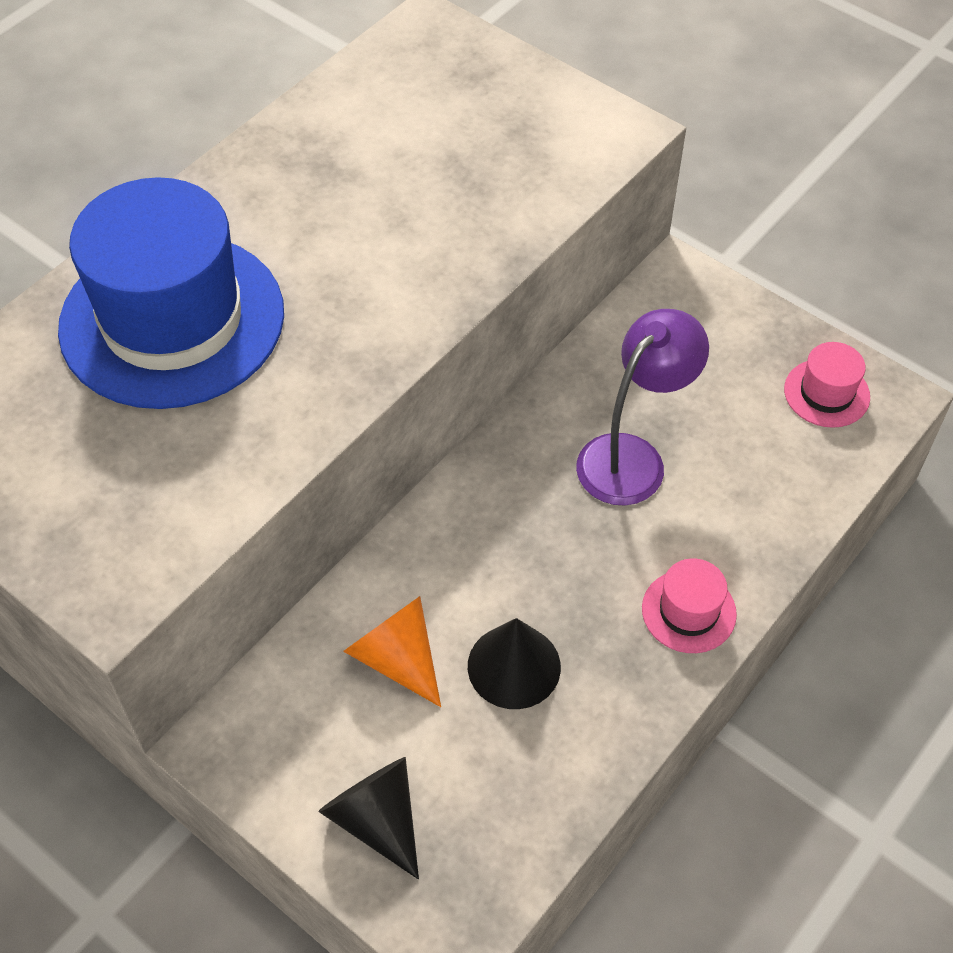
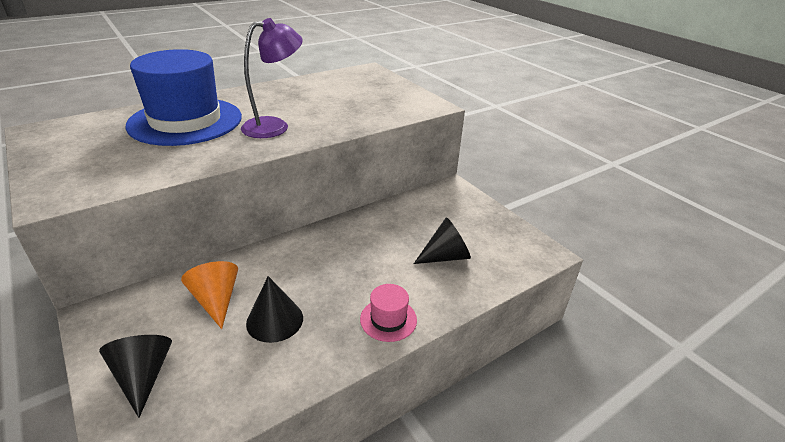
camera: 15 degrees right, 20 degrees down
(632, 457) = (394, 246): purple lamp -> purple lamp (275, 126)
(728, 455) = (445, 256): none -> black cone
(826, 393) = (510, 243): pink hat -> none

